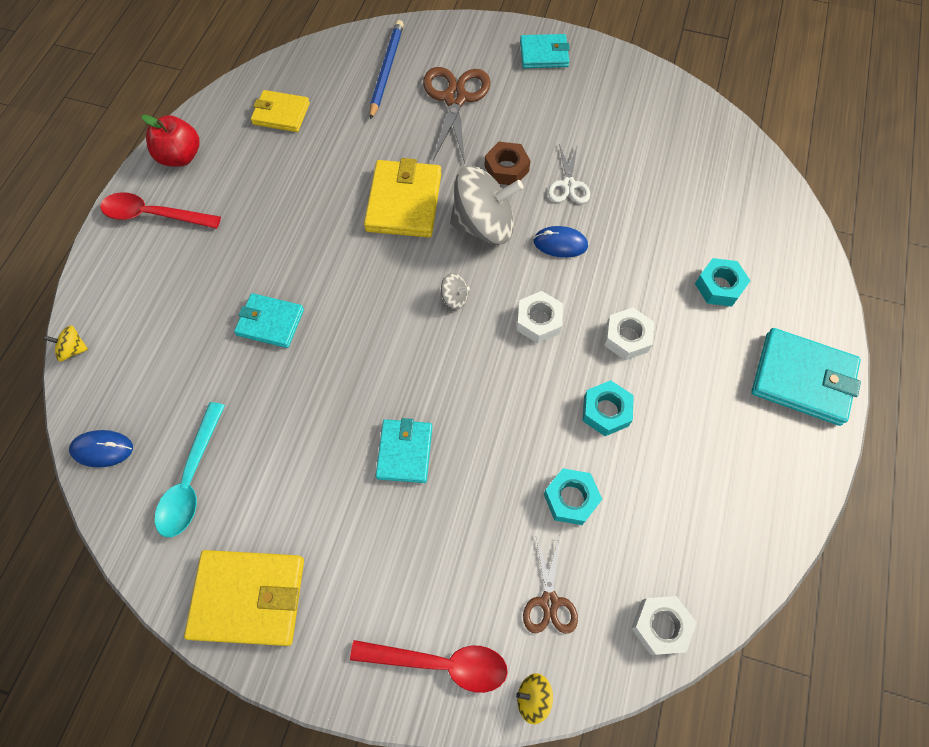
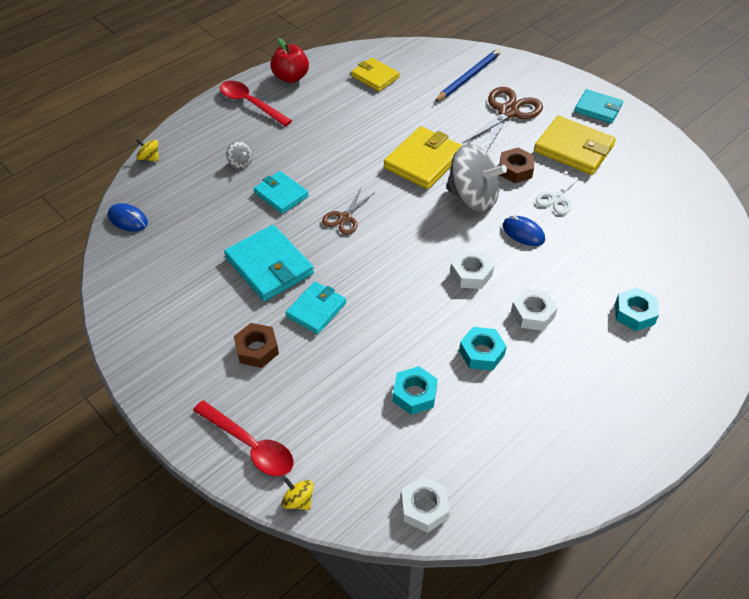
camera: 30 degrees right, 15 degrees down
(191, 479) = (169, 260): turquoise spoon -> none
(248, 598) = (155, 343): yellow wallet -> yellow wallet (573, 149)
(371, 539) = (257, 349): none -> brown nut
(454, 298) = (418, 233): grey spinning top -> grey spinning top (240, 163)
(549, 601) = (352, 449): brown scissors -> brown scissors (344, 218)
(802, 379) = (662, 406): turquoise wallet -> turquoise wallet (269, 266)

